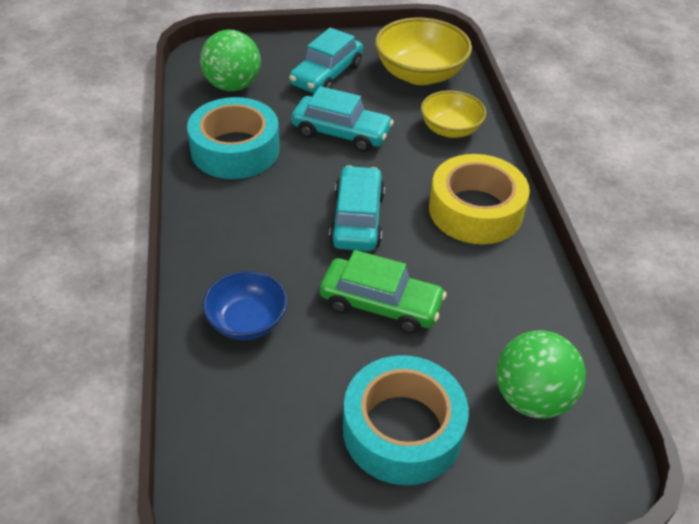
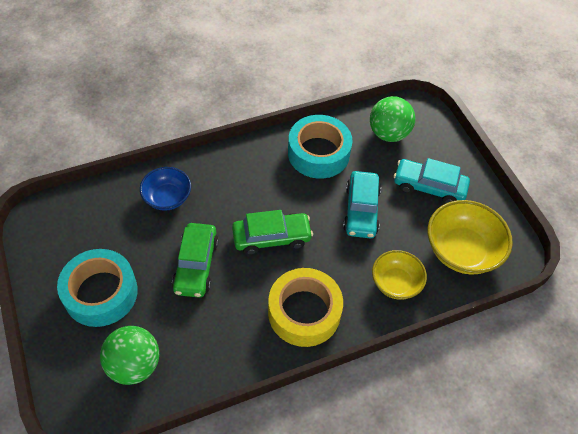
camera: 75 degrees right, 10 degrees up
(357, 219) = (271, 238): turquoise car -> green car

